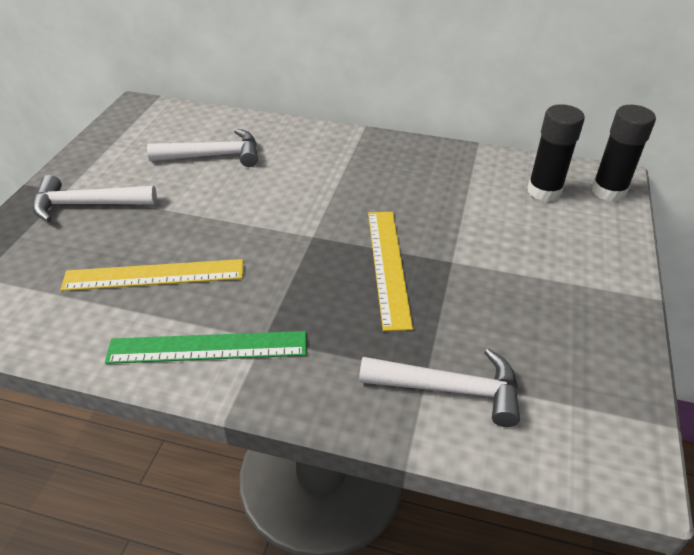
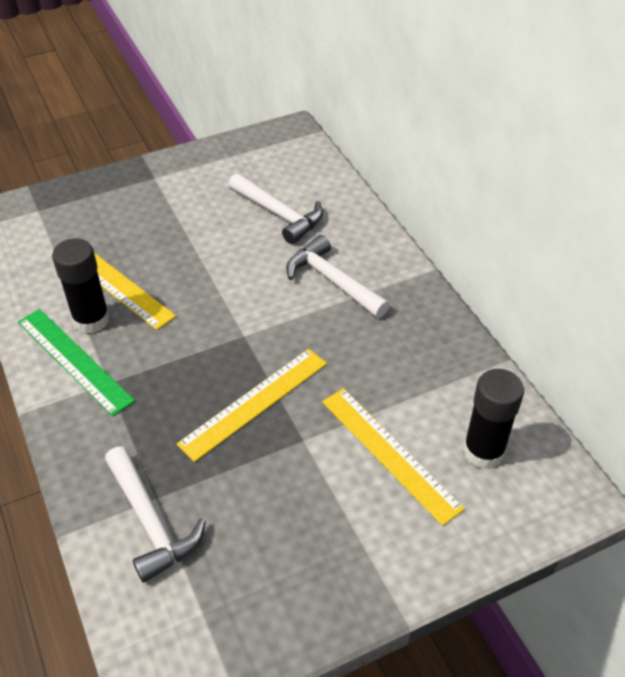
camera: 50 degrees right, 5 degrees up
(86, 205) = (151, 198): white hammer -> white hammer (332, 281)
(506, 229) = (389, 453): none -> yellow ruler
(608, 191) = (546, 503): black glue stick -> black glue stick (91, 320)

